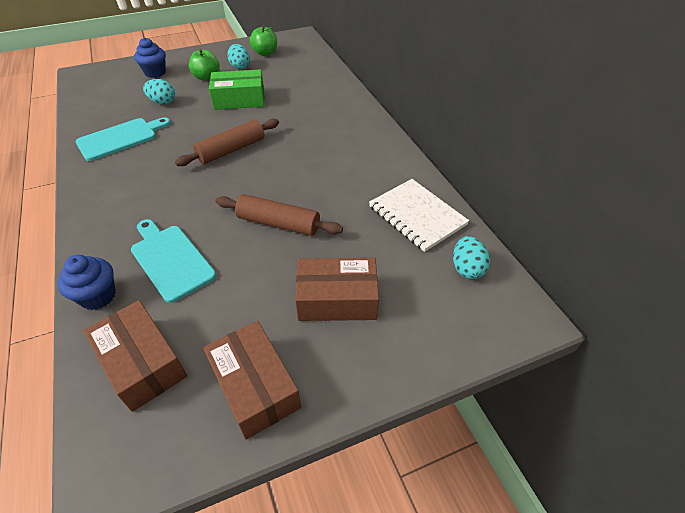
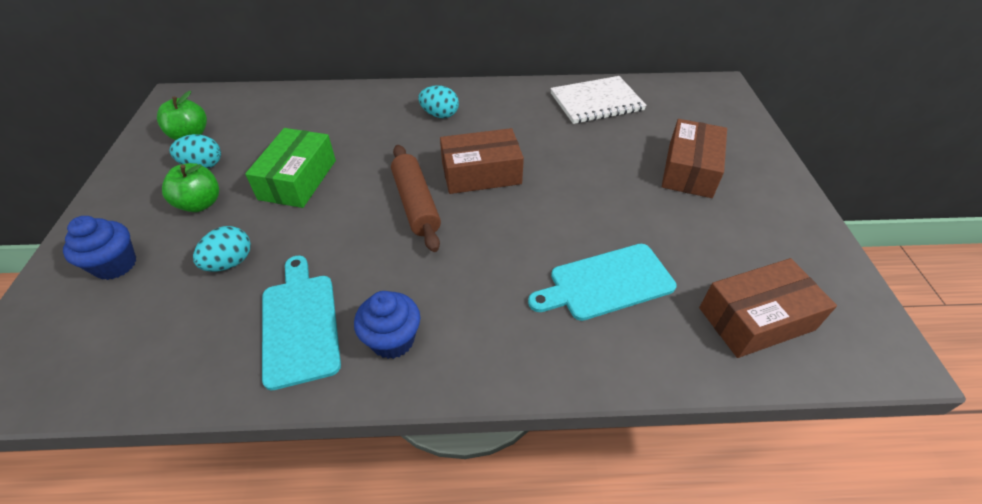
camera: 70 degrees left, 0 degrees up
(98, 296) = (652, 359): blue cupcake -> blue cupcake (392, 340)
(255, 386) = (784, 238): brown box -> brown box (481, 173)
(279, 223) = (574, 187): brown rolling pin -> none
(467, 268) = (668, 96): turquoise egg -> turquoise egg (440, 115)

